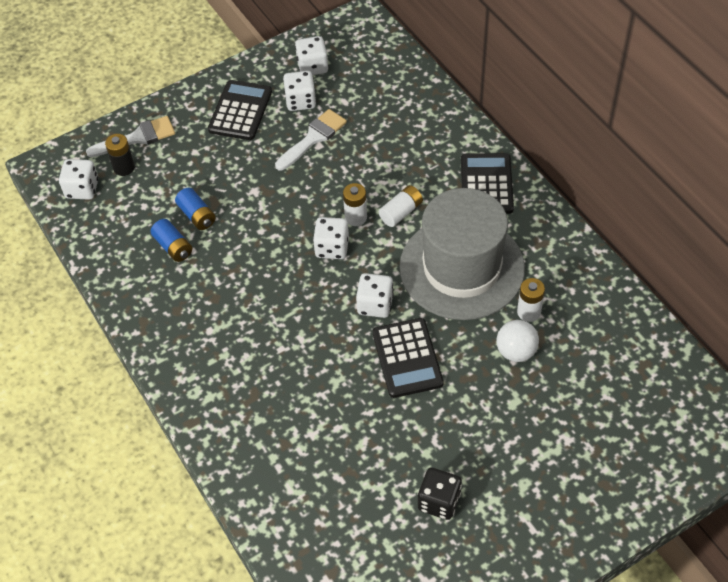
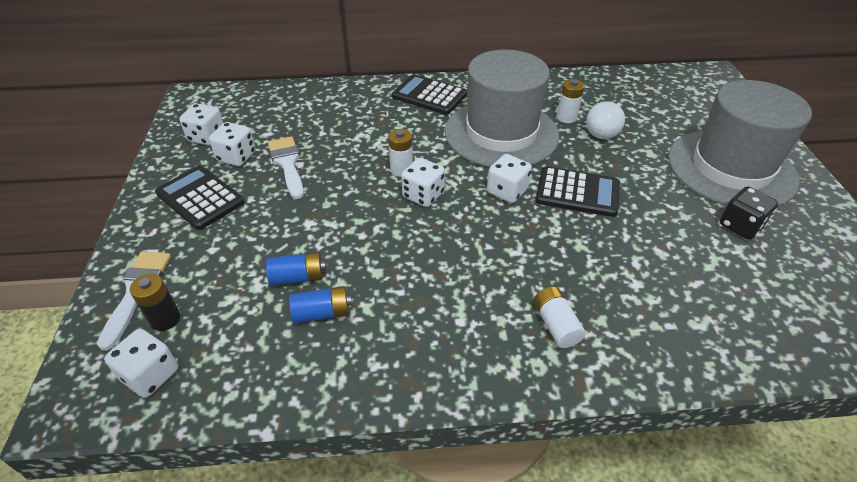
camera: 65 degrees left, 10 degrees down
(401, 212) = (418, 144): white battery -> white battery (556, 324)
(533, 480) = (731, 168): none -> grey hat

